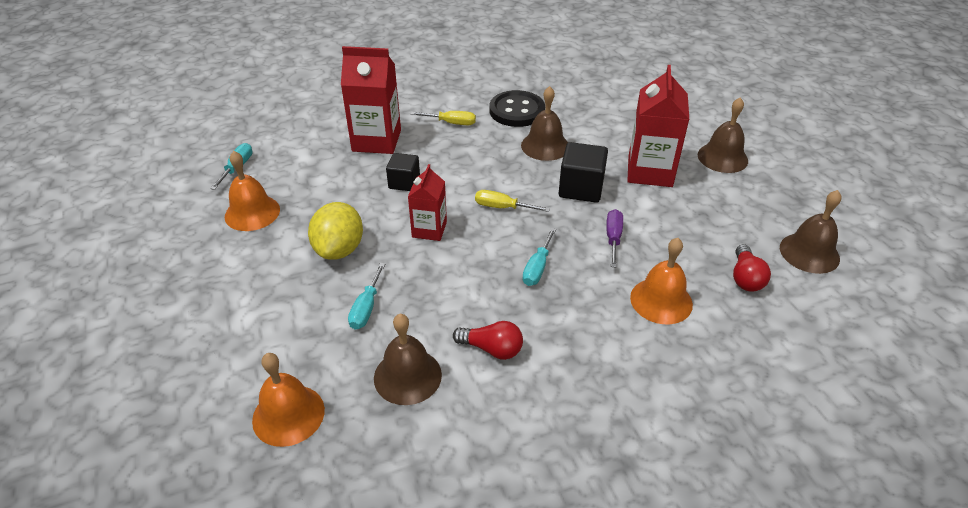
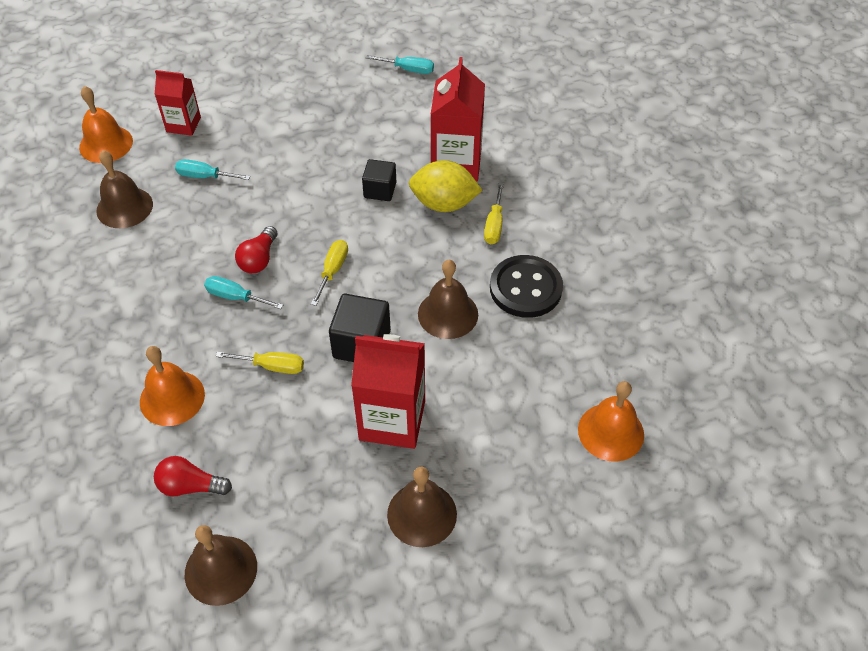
camera: 90 degrees right, 10 degrees up
(252, 213) = (339, 90): orange bell -> orange bell (611, 432)
(339, 249) = (282, 152): yellow lemon -> yellow lemon (444, 204)
(429, 229) = (303, 213): red carton -> red carton (183, 125)
(492, 349) = (140, 260): red light bulb -> red light bulb (259, 259)
(613, 238) = (272, 366): purple screwdriver -> yellow screwdriver

